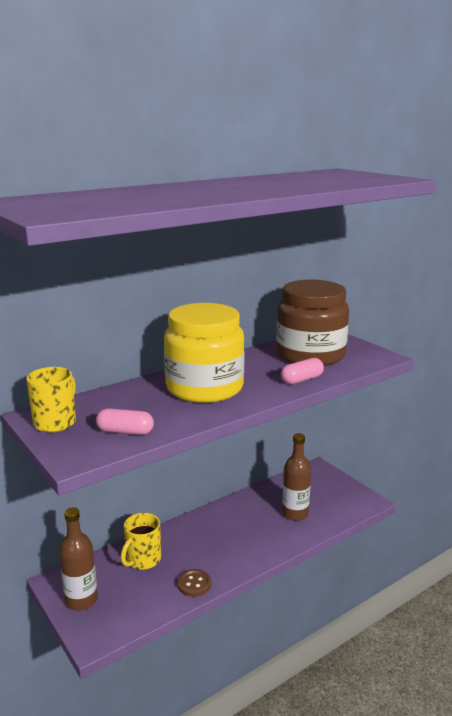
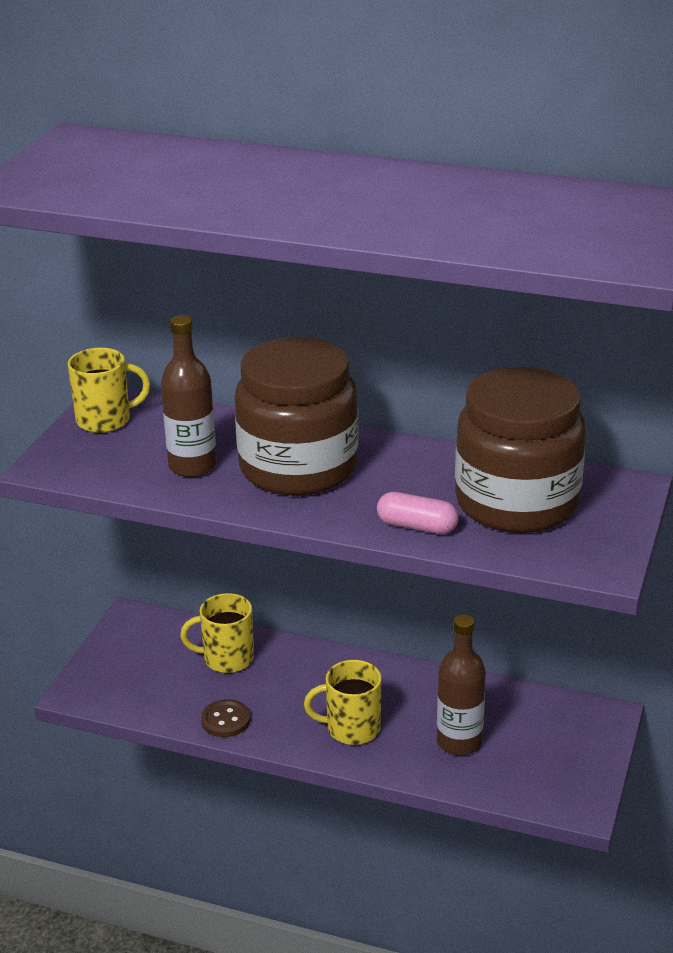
camera: 55 degrees right, 10 degrees up
(81, 600) = (122, 652): brown bottle -> brown bottle (192, 466)
(125, 432) = (129, 468): pink capsule -> none
(204, 388) = (298, 468): yellow jar -> brown jar
(250, 542) = (351, 728): none -> yellow mug

